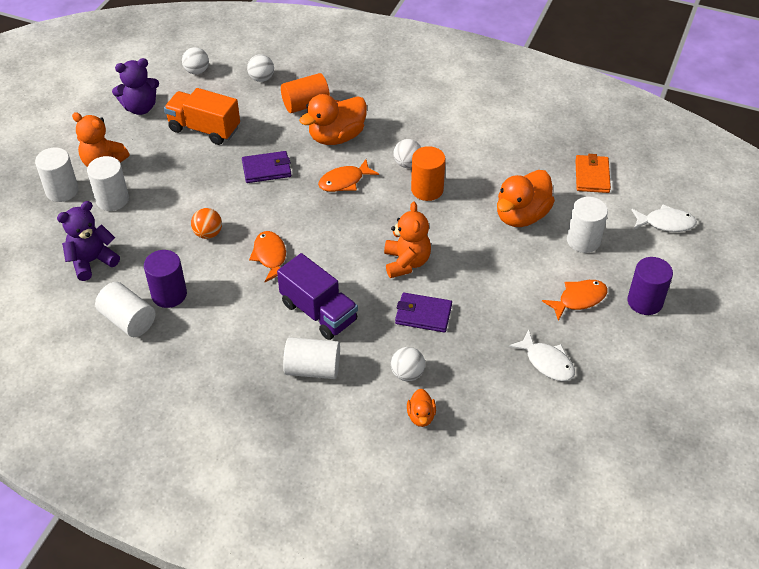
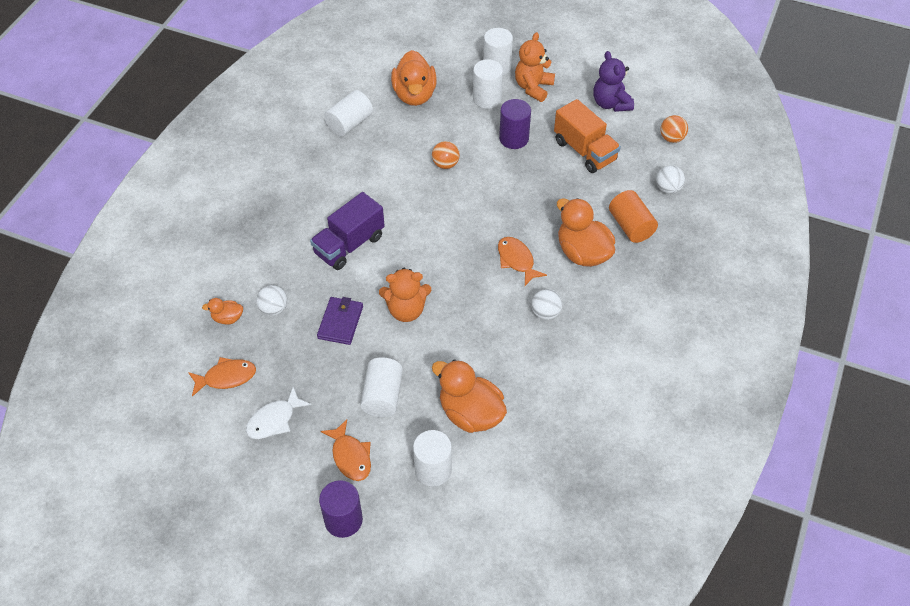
camera: 90 degrees right, 5 degrees up
(92, 261) = (414, 95): purple teddy bear -> orange duck
(169, 294) = (375, 145): purple cylinder -> purple cylinder (514, 138)
(197, 71) = (671, 138): white ball -> orange ball
(204, 129) = (585, 151): orange truck -> orange truck turned 120 degrees clockwise
(267, 169) = (531, 200): purple wallet -> none
(270, 256) = (417, 208): orange fish -> orange fish (226, 377)
(312, 369) = (287, 243): white cylinder -> white cylinder (382, 396)
(427, 190) = (507, 329): orange cylinder -> none
(592, 176) = (535, 490): orange wallet -> none
(666, 223) = (460, 561): white fish -> none

